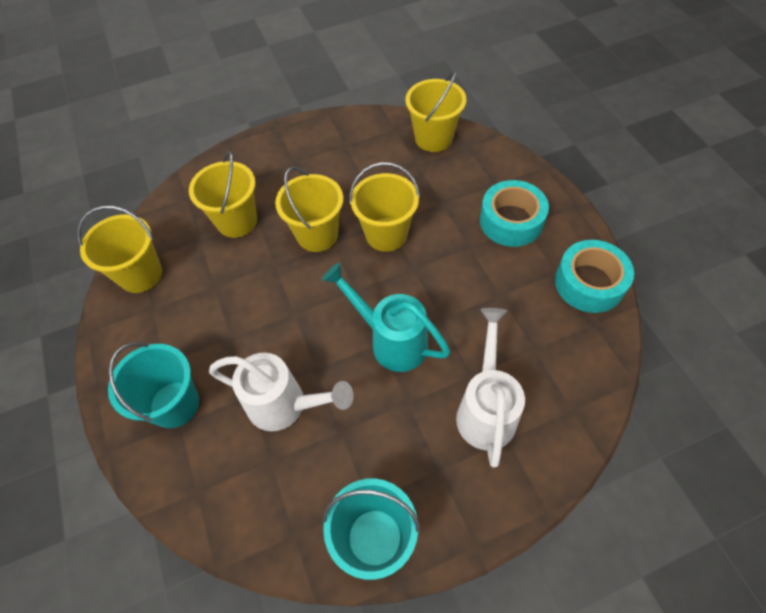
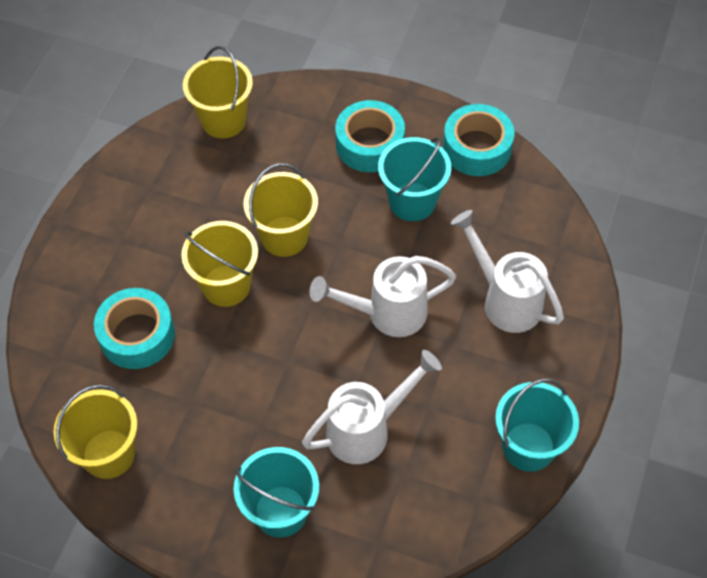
camera: 50 degrees left, 0 degrees up
(237, 221) = (137, 335): yellow bucket -> turquoise tape
(390, 340) = (386, 313): turquoise watering can -> white watering can
(497, 281) = (412, 202): none -> turquoise bucket

